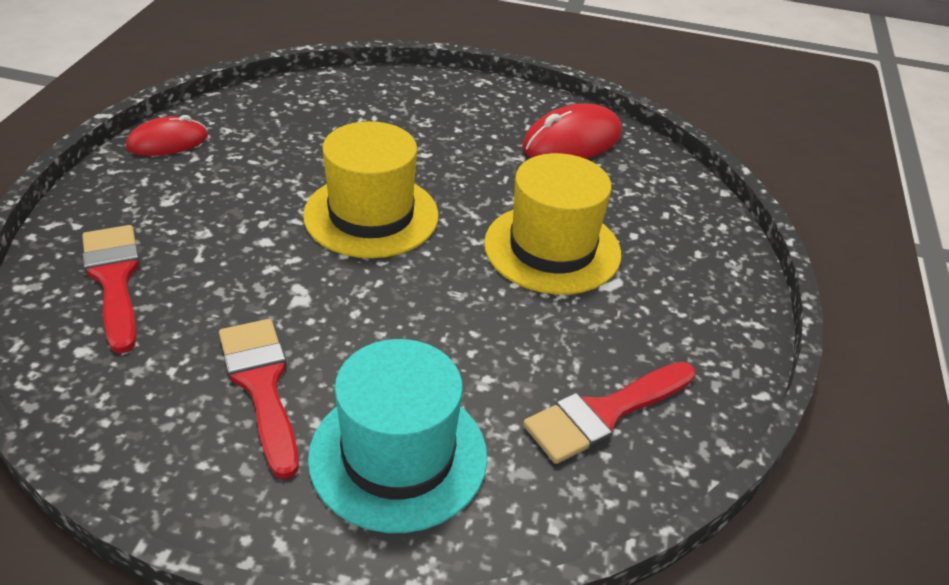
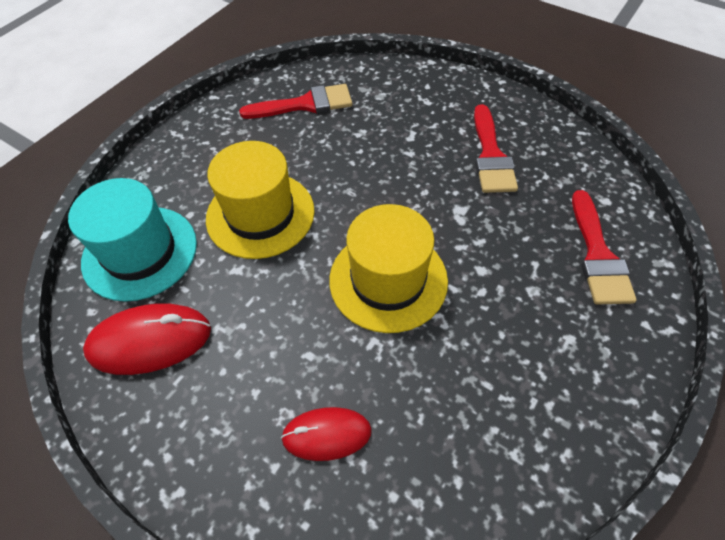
camera: 155 degrees left, 15 degrees up
(168, 142) = (582, 443): red mouse -> red mouse (326, 434)
(398, 456) = (422, 106): turquoise hat -> turquoise hat (140, 252)

